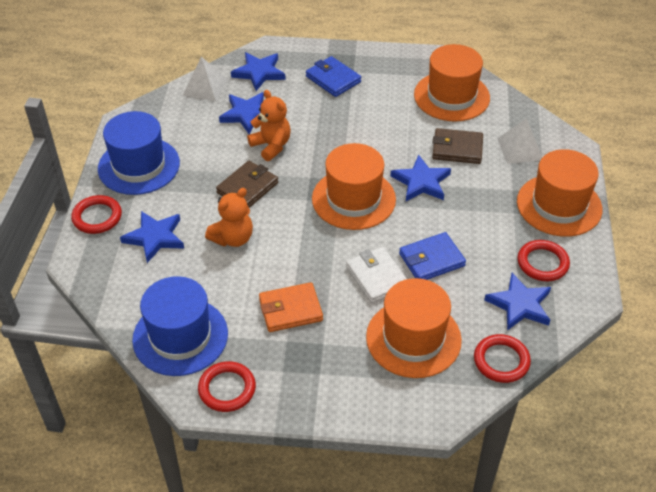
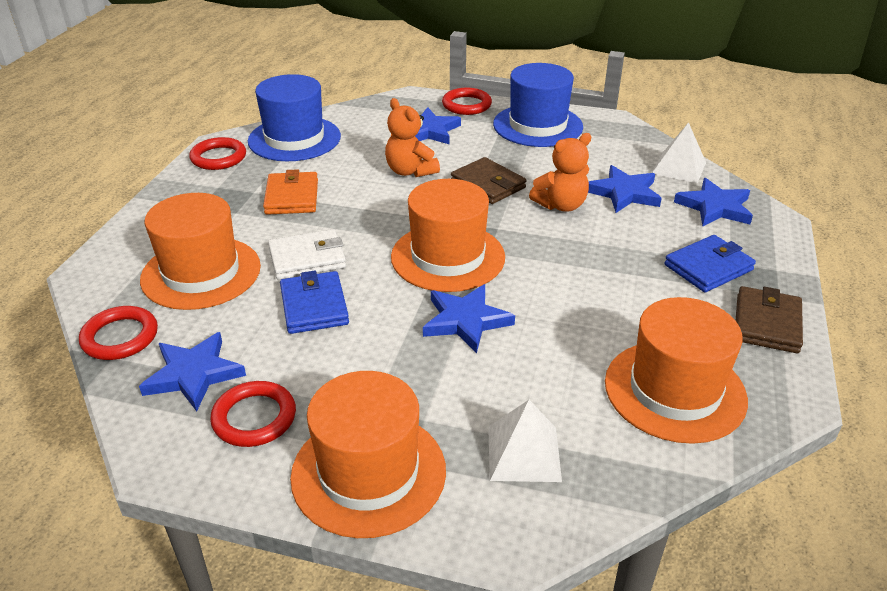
camera: 100 degrees right, 10 degrees down
(457, 149) = (534, 372): brown wallet -> brown wallet (766, 323)

